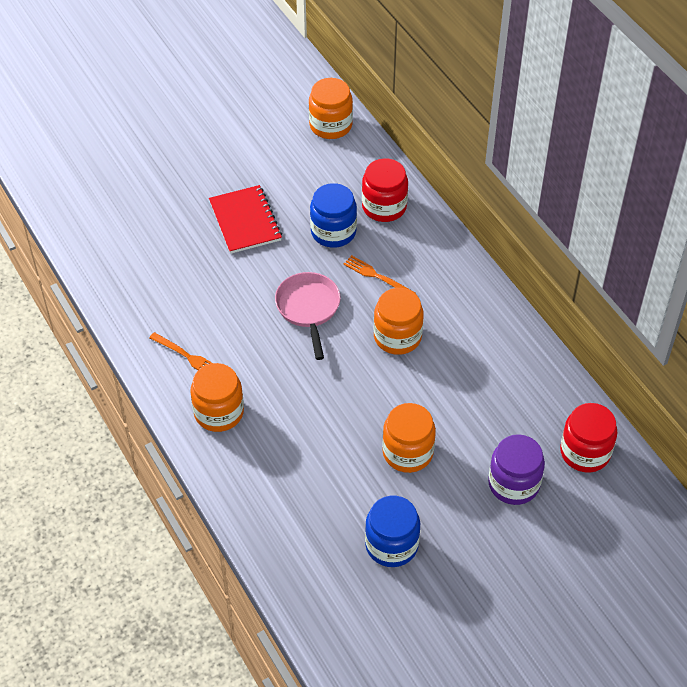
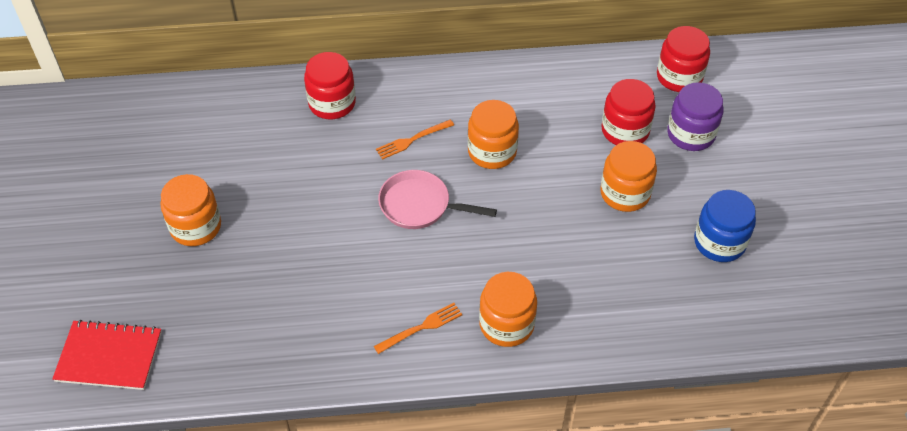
camera: 65 degrees left, 0 degrees up
(245, 221) = (275, 216): red notebook -> red notebook (109, 356)
(330, 125) = (199, 104): orange jar -> orange jar (196, 227)
(333, 232) = (337, 152): blue jar -> none
(485, 428) = (625, 130): none -> red jar

